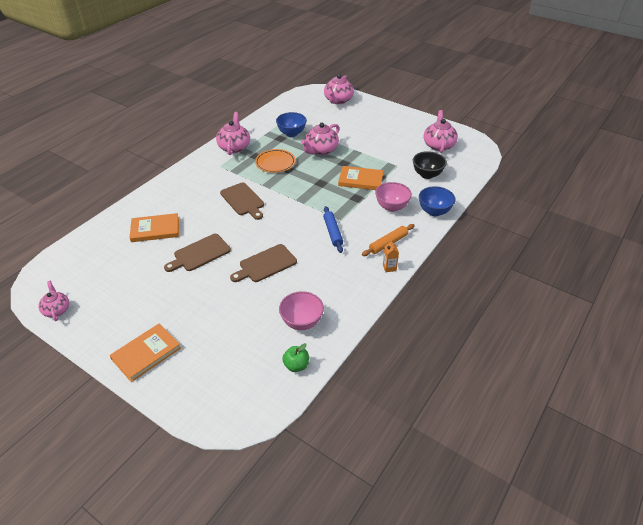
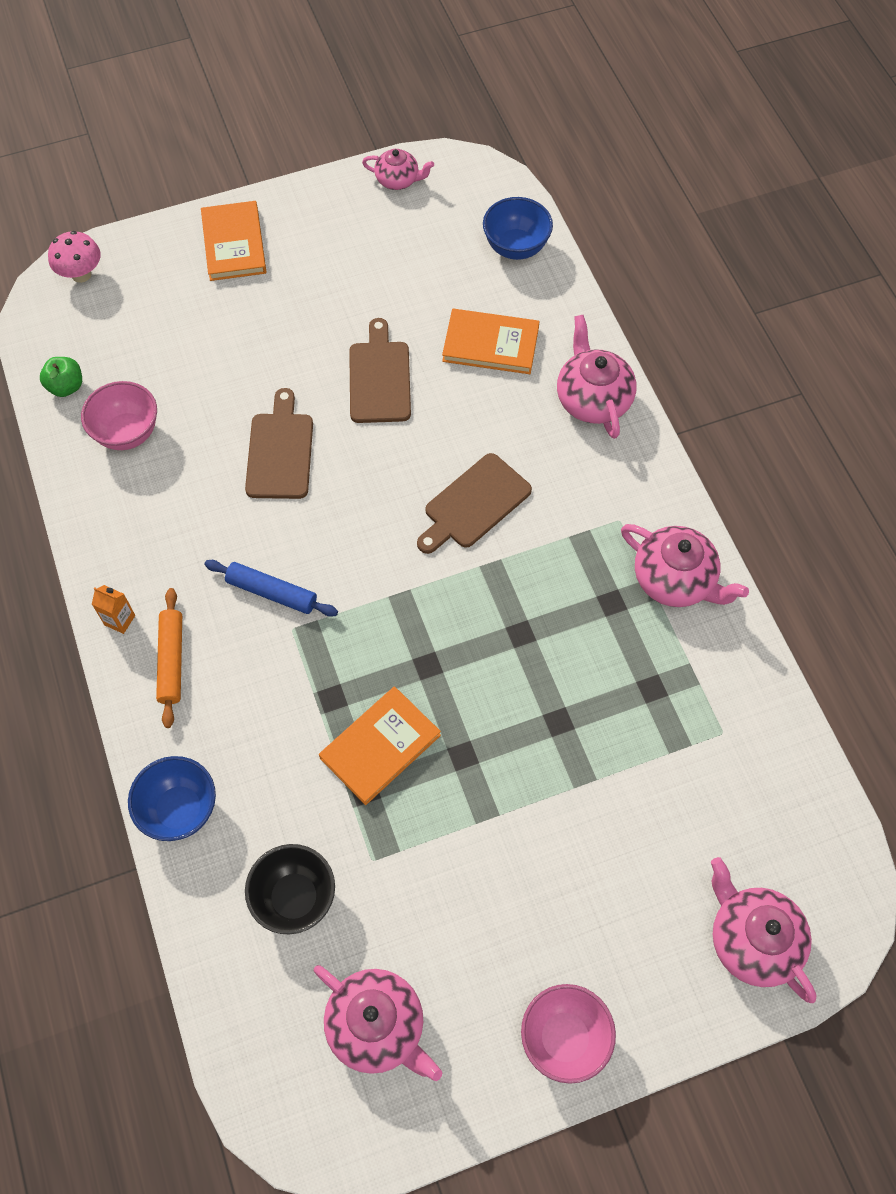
camera: 125 degrees right, 20 degrees up
(155, 229) = (490, 344): orange book -> orange book turned 75 degrees clockwise
(215, 413) = (81, 274): none -> pink mushroom
(243, 200) = (474, 504): brown cutting board -> brown cutting board turned 45 degrees counterclockwise
(275, 163) = (558, 623): orange plate -> none
(291, 133) = (656, 724): blue bowl -> blue bowl (516, 247)
(321, 150) = (544, 742): pink teapot -> pink teapot (592, 399)
(391, 207) = (255, 741): pink bowl -> pink bowl (564, 1038)

